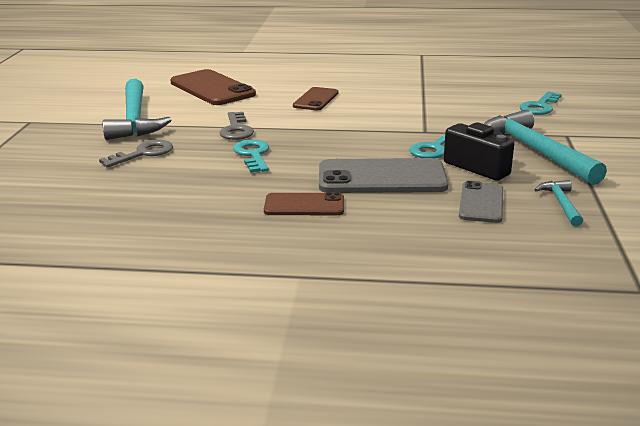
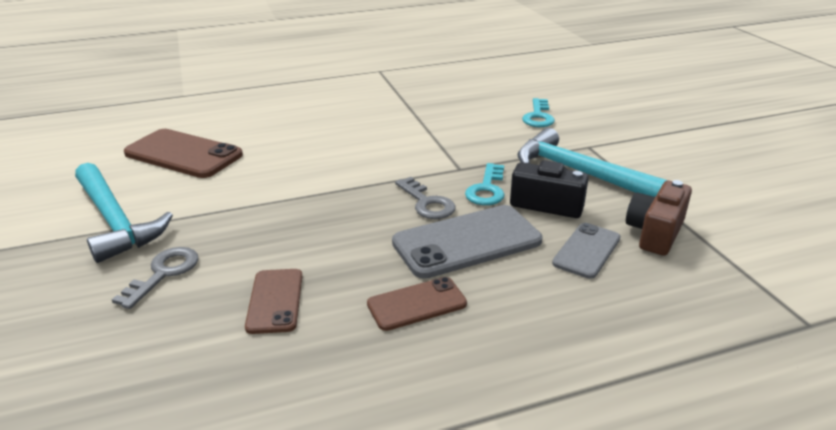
camera: 25 degrees left, 5 degrees up
(236, 130) = (256, 209): grey key -> grey key (427, 203)
(253, 155) = (303, 243): turquoise key -> none
(315, 99) = (315, 148): brown phone -> brown phone (275, 301)
(481, 203) = (587, 251): grey phone -> grey phone turned 45 degrees clockwise
(561, 203) = (655, 233): turquoise hammer -> brown camera

